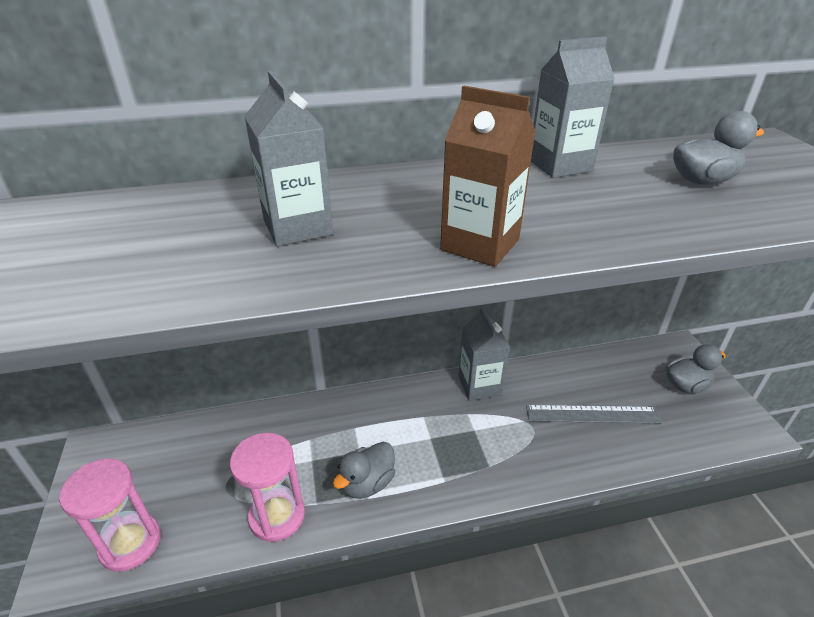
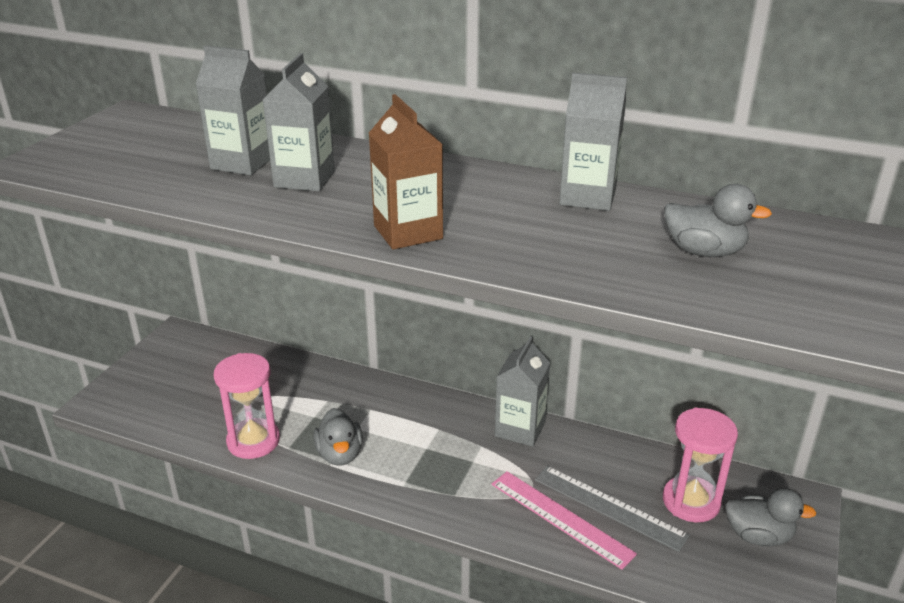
camera: 35 degrees right, 5 degrees down
(130, 543) = (148, 408): pink hourglass -> pink hourglass (691, 501)
(201, 232) = (242, 163): none -> grey carton
(367, 483) = (340, 454): grey duck -> grey duck turned 90 degrees counterclockwise
(574, 441) = (560, 518): none -> pink ruler

